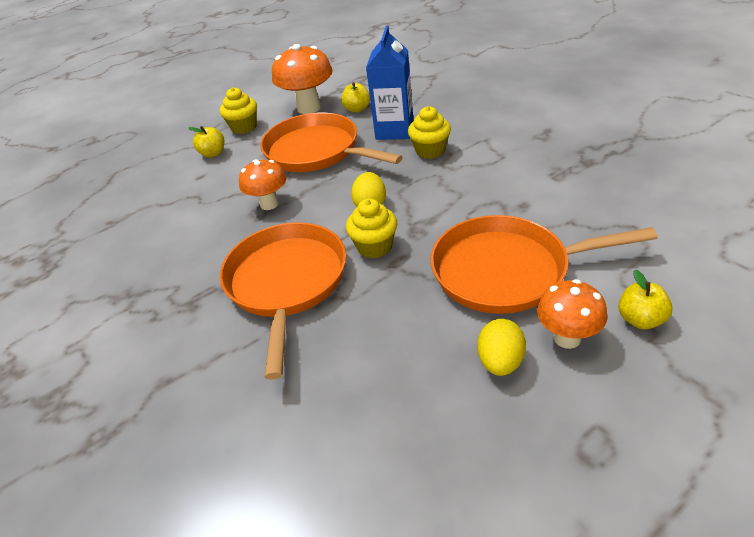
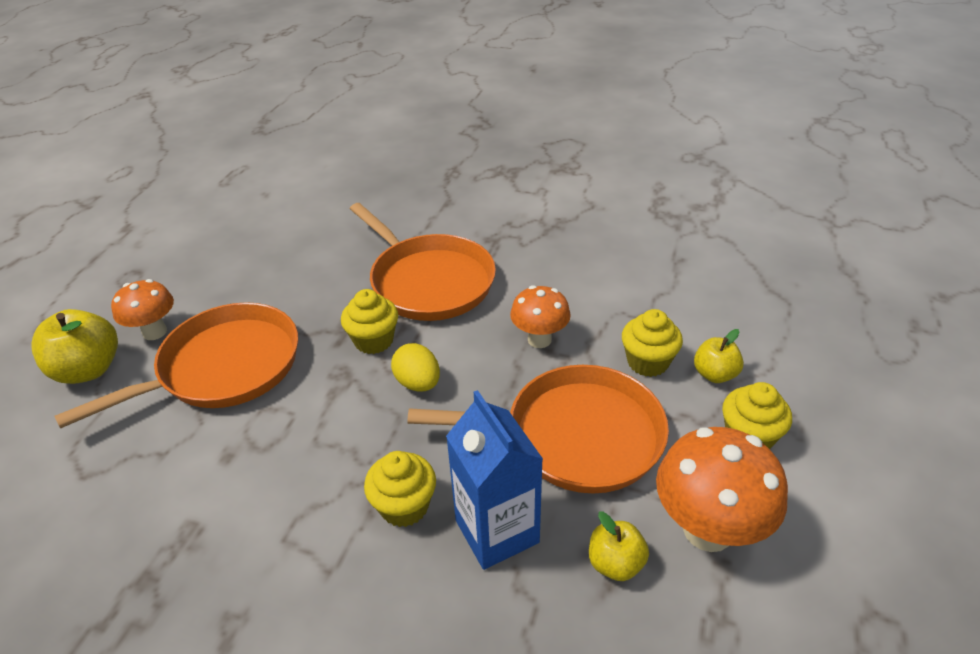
camera: 140 degrees right, 0 degrees up
(233, 170) = (647, 362): none -> yellow cupcake
(500, 362) = (207, 297): yellow egg -> none
(640, 319) = (88, 369): yellow apple -> yellow apple, size x1.67

